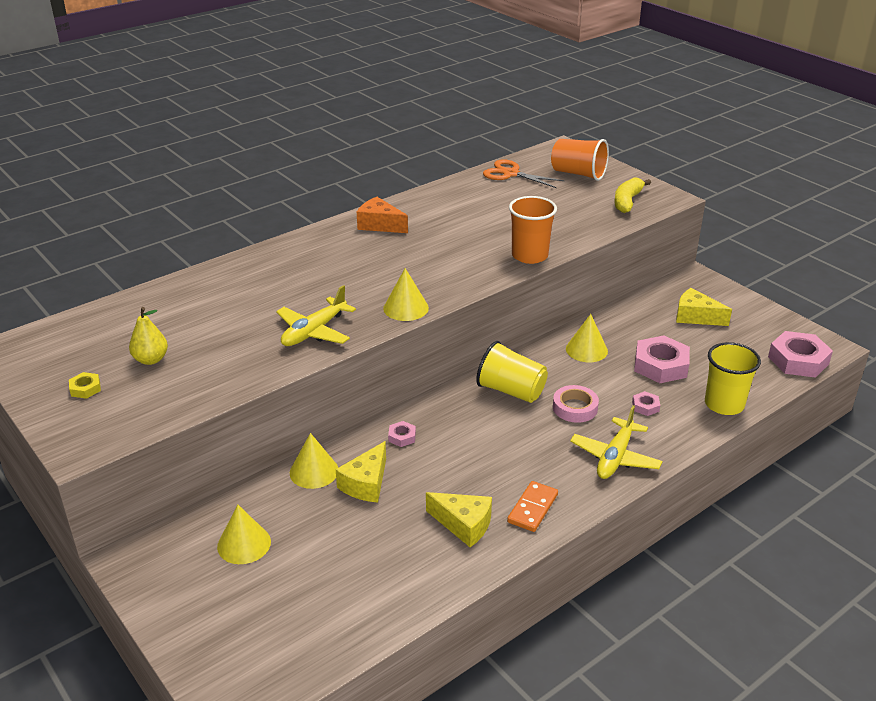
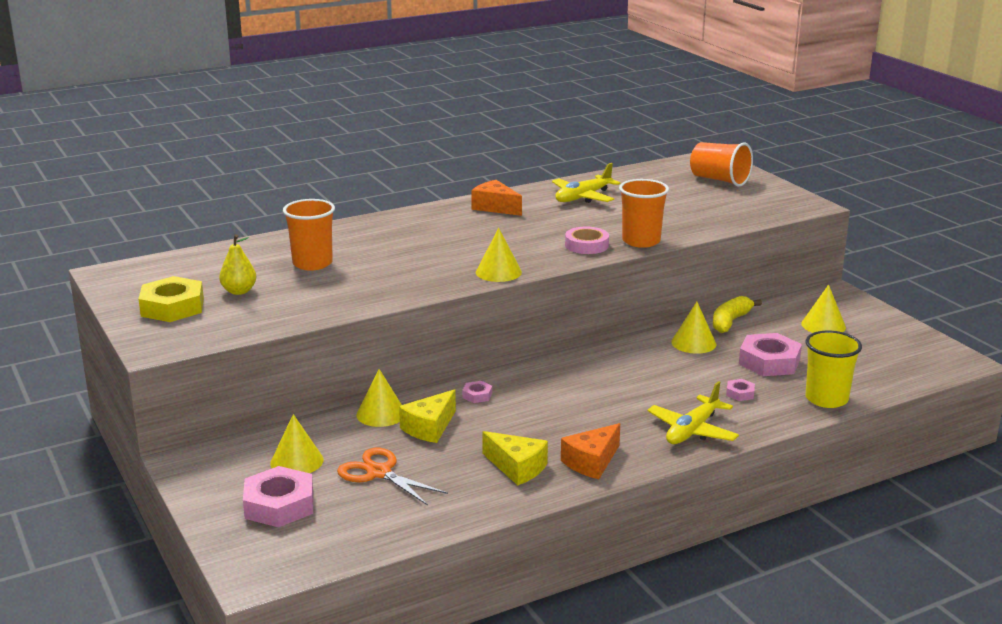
camera: 10 degrees right, 10 degrees down
(85, 388) = (172, 307): yellow nut -> yellow nut, size x2.15
(217, 314) = (312, 263): none -> orange cup
(314, 331) = (401, 283): yellow plane -> yellow plane (583, 197)
(511, 174) = (647, 176): orange scissors -> orange scissors (379, 473)
(511, 391) = (601, 369): yellow cup -> none
(532, 508) = (591, 462): orange domino -> orange cheese
(575, 408) = (664, 388): pink tape -> pink tape (586, 245)
(627, 201) = (763, 205): yellow banana -> yellow banana (730, 321)
(696, 317) = (823, 325): yellow cheese -> yellow cone
(798, 360) = (924, 370): pink nut -> pink nut (279, 505)

